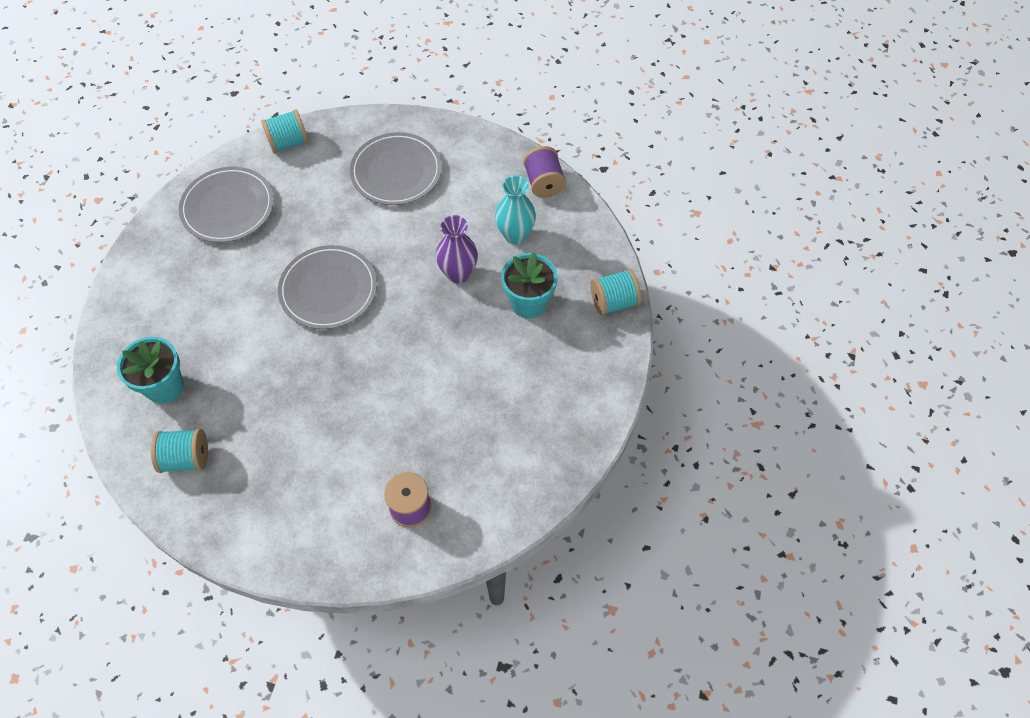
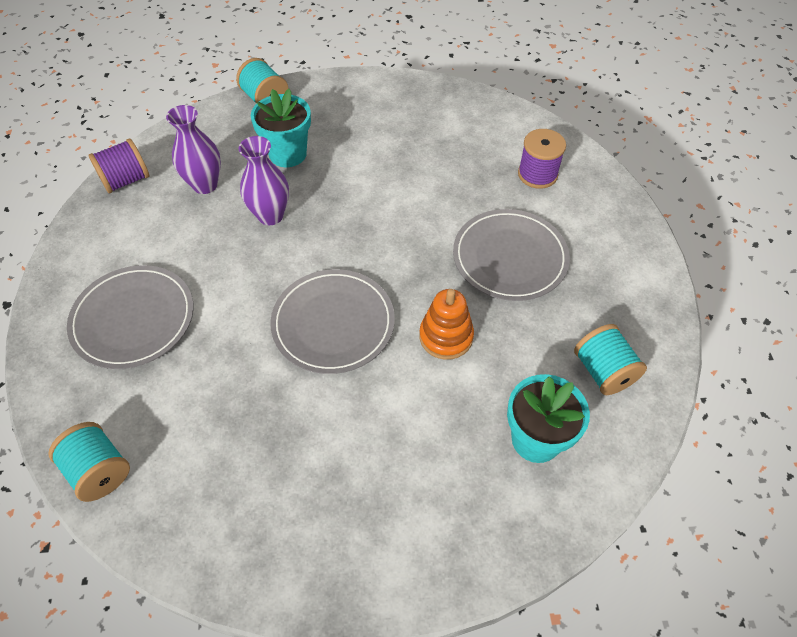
camera: 110 degrees left, 5 degrees down
(228, 207) = (239, 499): grey plate -> grey plate (510, 257)
(276, 360) = (446, 337): none -> orange stacking toy
(515, 235) = (205, 185): turquoise vase -> purple vase

